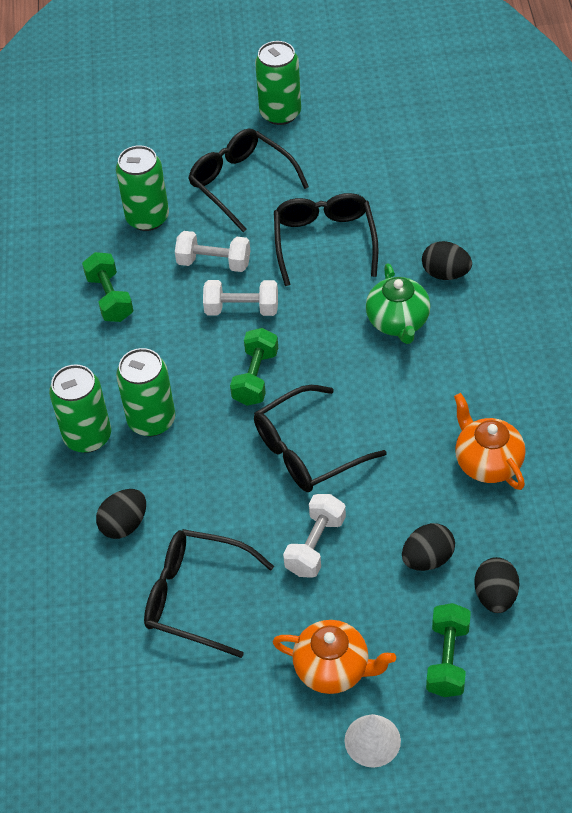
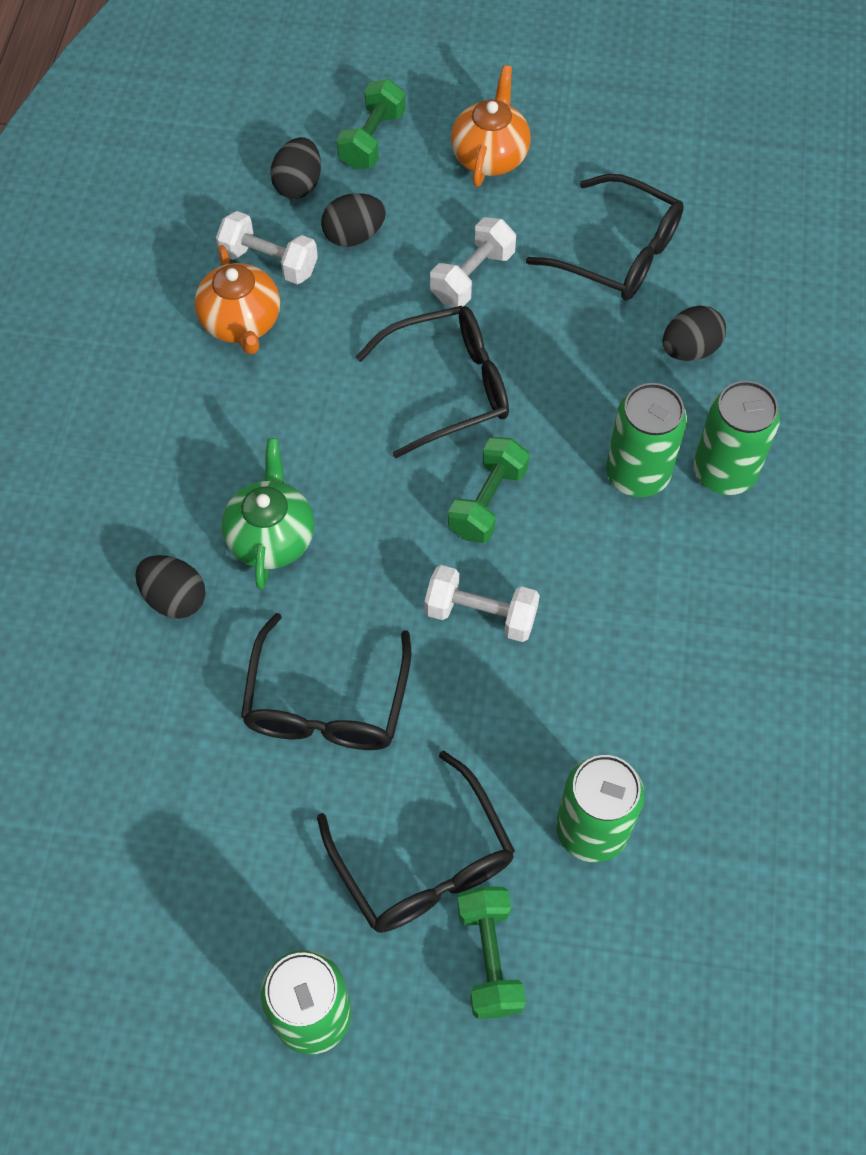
camera: 170 degrees left, 10 degrees up
(110, 298) = (671, 685): green dumbbell -> green dumbbell (489, 958)
(214, 263) = (503, 709): white dumbbell -> white dumbbell (269, 262)
(333, 669) = (490, 156): orange teapot -> orange teapot turned 75 degrees clockwise
(372, 740) = (471, 90): white cone -> none

